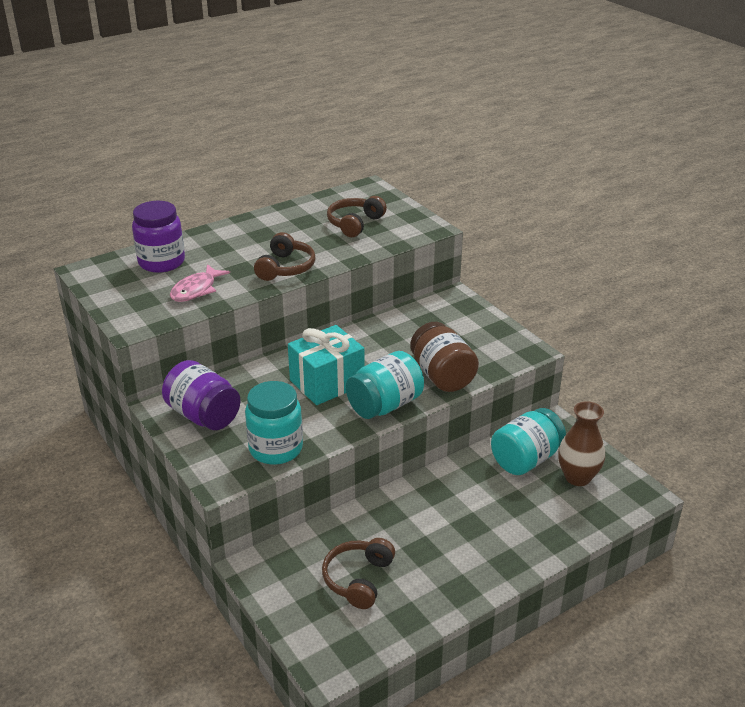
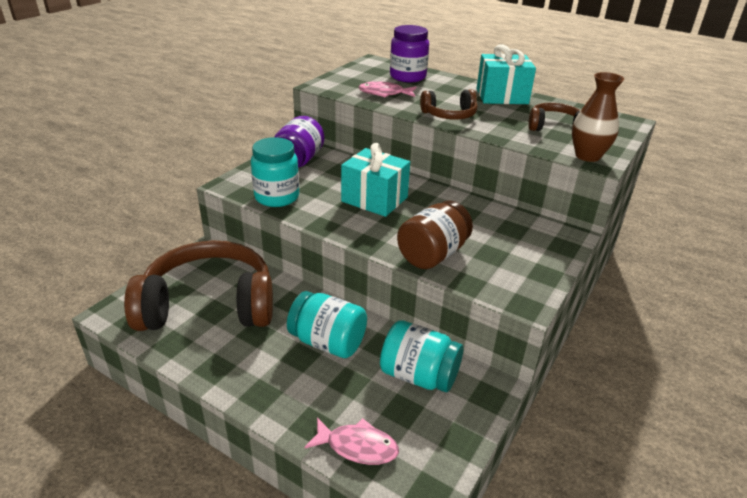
camera: 65 degrees right, 0 degrees up
(265, 225) = (502, 96): none -> turquoise gift
(358, 579) = (209, 305): brown headphones -> brown headphones, size x2.08
(385, 405) = (365, 233): turquoise jar -> turquoise jar (328, 342)
(577, 477) = (417, 425): brown vase -> brown vase (587, 156)
(588, 517) = (357, 447): none -> pink fish

